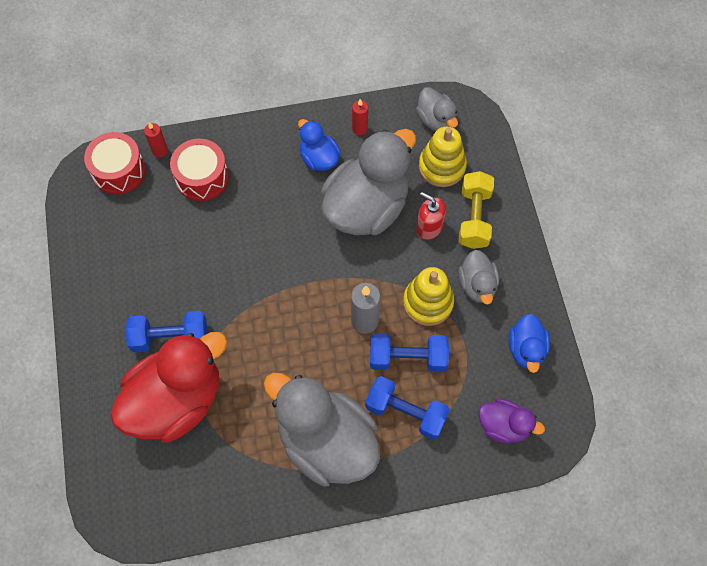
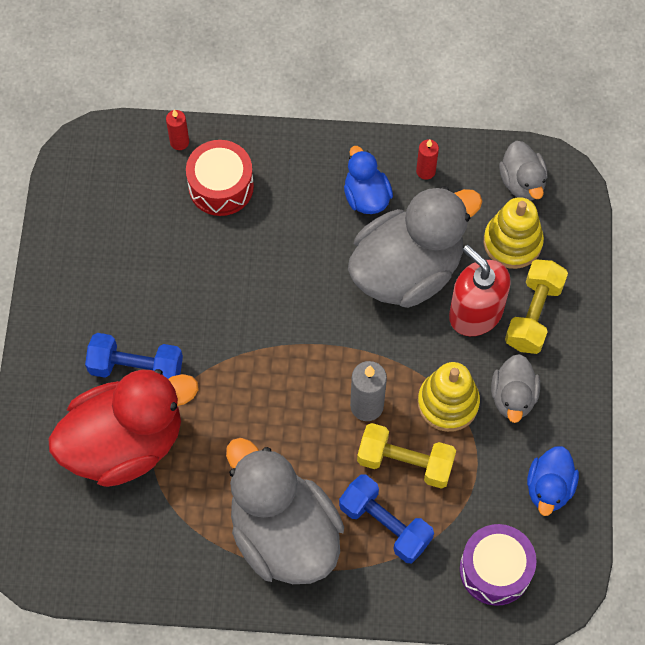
camera: 15 degrees right, 0 degrees up
(119, 171) = (125, 155): red drum -> none
(407, 358) = (405, 462): blue dumbbell -> yellow dumbbell
(429, 227) = (475, 313): red soap dispenser -> red soap dispenser, size x1.57
(503, 426) = (495, 570): purple duck -> purple drum

